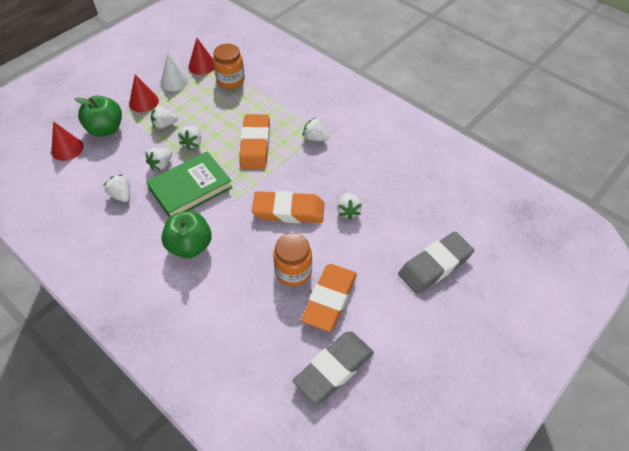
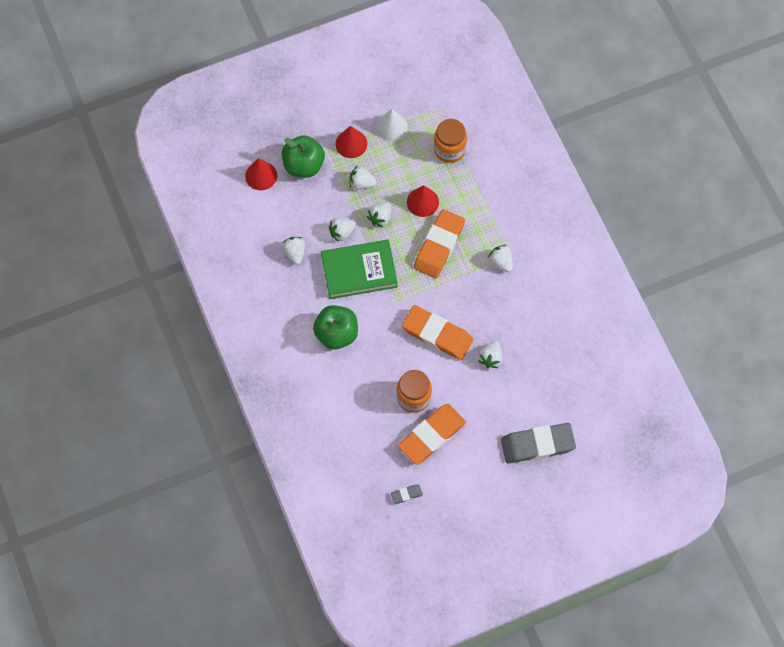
camera: 25 degrees right, 15 degrees up
(202, 65) = (428, 115): red cone -> red cone (422, 202)
(334, 369) = (406, 494): grey eraser -> grey eraser, size x0.43

